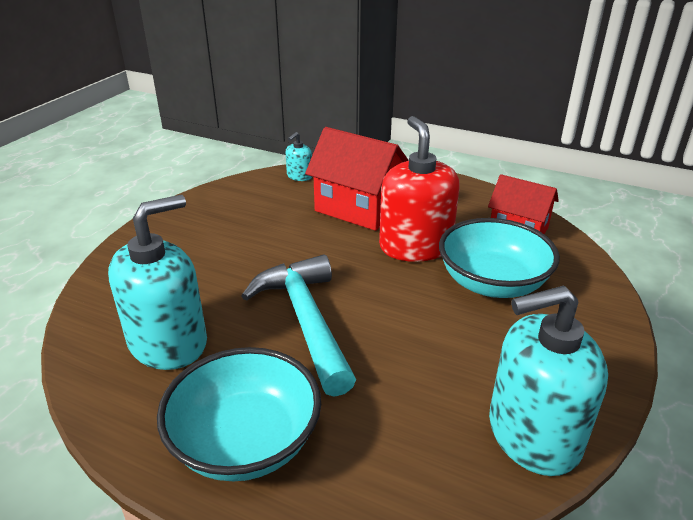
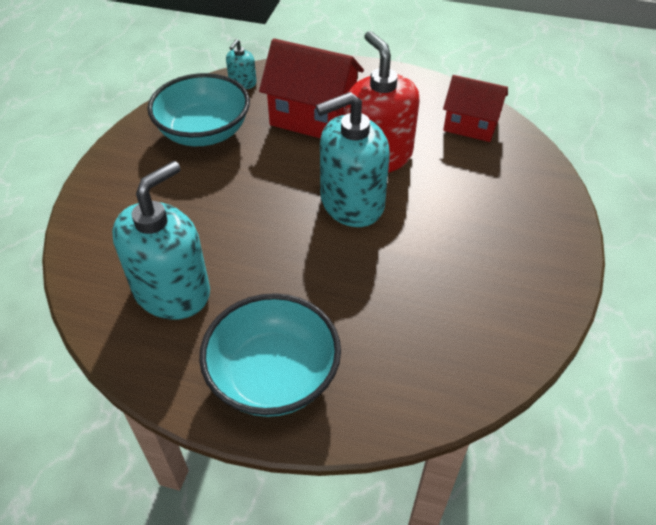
camera: 10 degrees left, 15 degrees up
(306, 321) = (294, 251): turquoise hammer -> none
(492, 283) = (455, 189): turquoise bowl -> turquoise bowl (204, 132)
(533, 434) = (510, 332): turquoise soap dispenser -> turquoise soap dispenser (351, 202)

